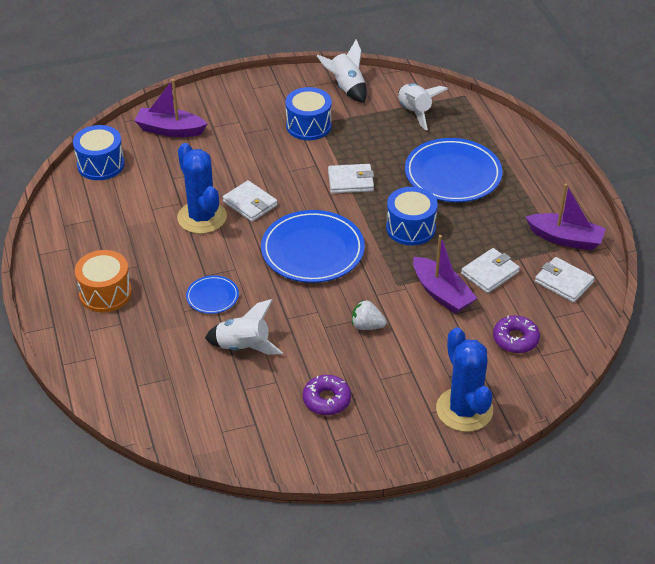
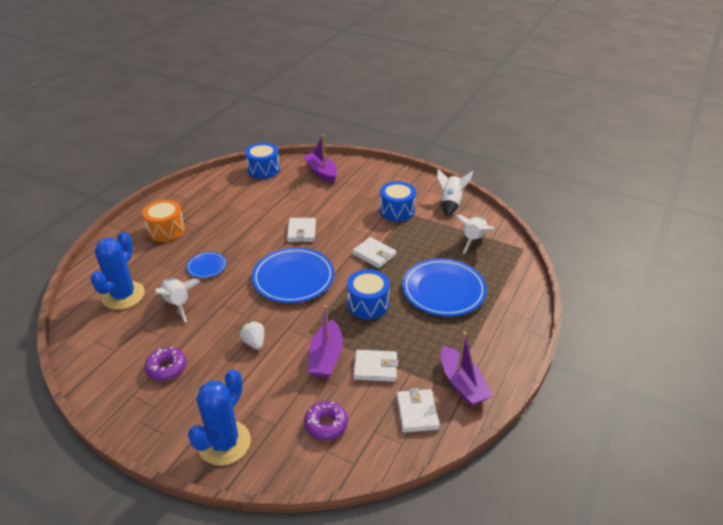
camera: 45 degrees right, 5 degrees down
(202, 217) = (267, 223): blue cactus -> blue cactus (123, 295)

